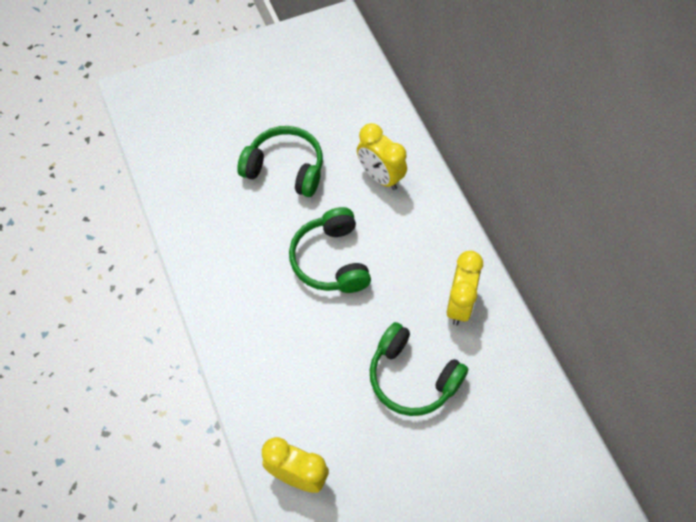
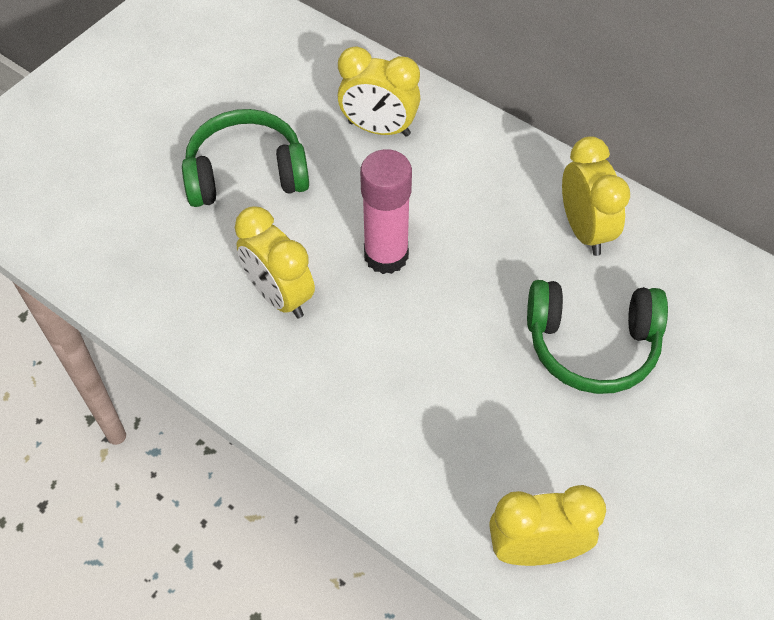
camera: 30 degrees left, 5 degrees down
(256, 254) = (279, 296): none -> yellow clock
(331, 260) = (386, 255): green headphones -> pink glue stick

